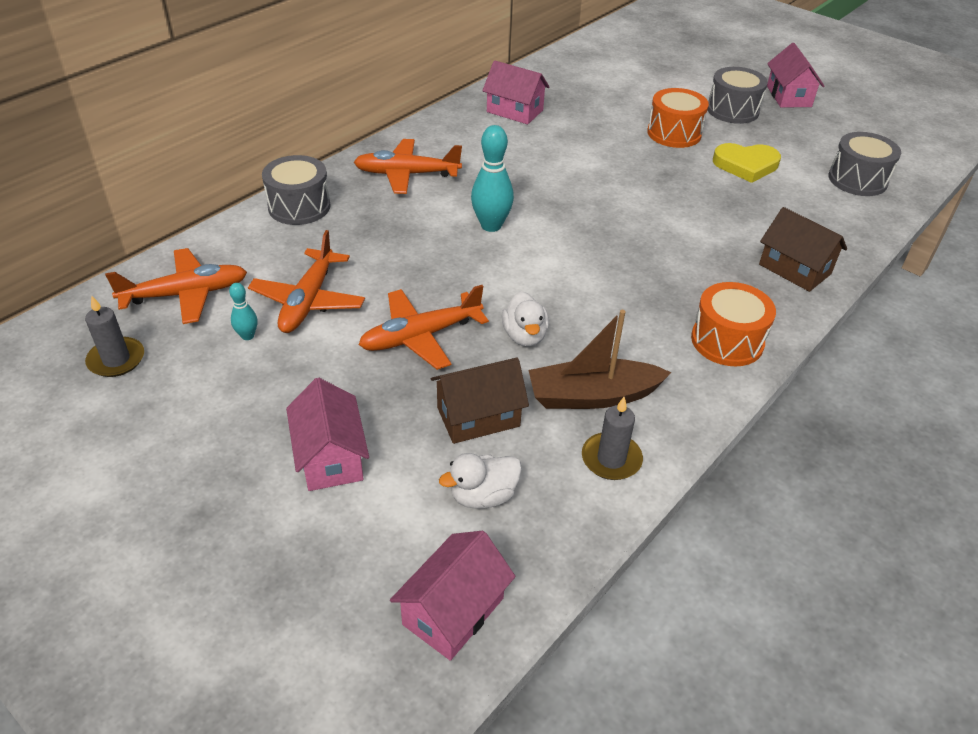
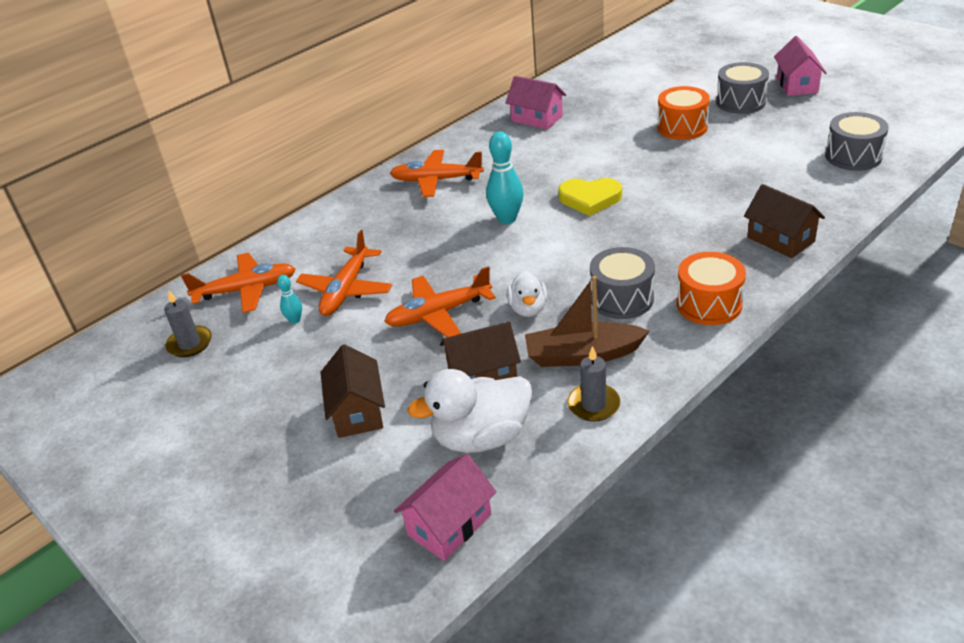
camera: 10 degrees right, 5 degrees down
(299, 206) = (342, 213): grey drum -> grey drum (622, 298)
(330, 457) = (357, 411): pink house -> brown house
(483, 496) = (481, 437): white duck -> white duck, size x1.71
(746, 165) = (746, 151): yellow heart -> yellow heart (590, 199)

